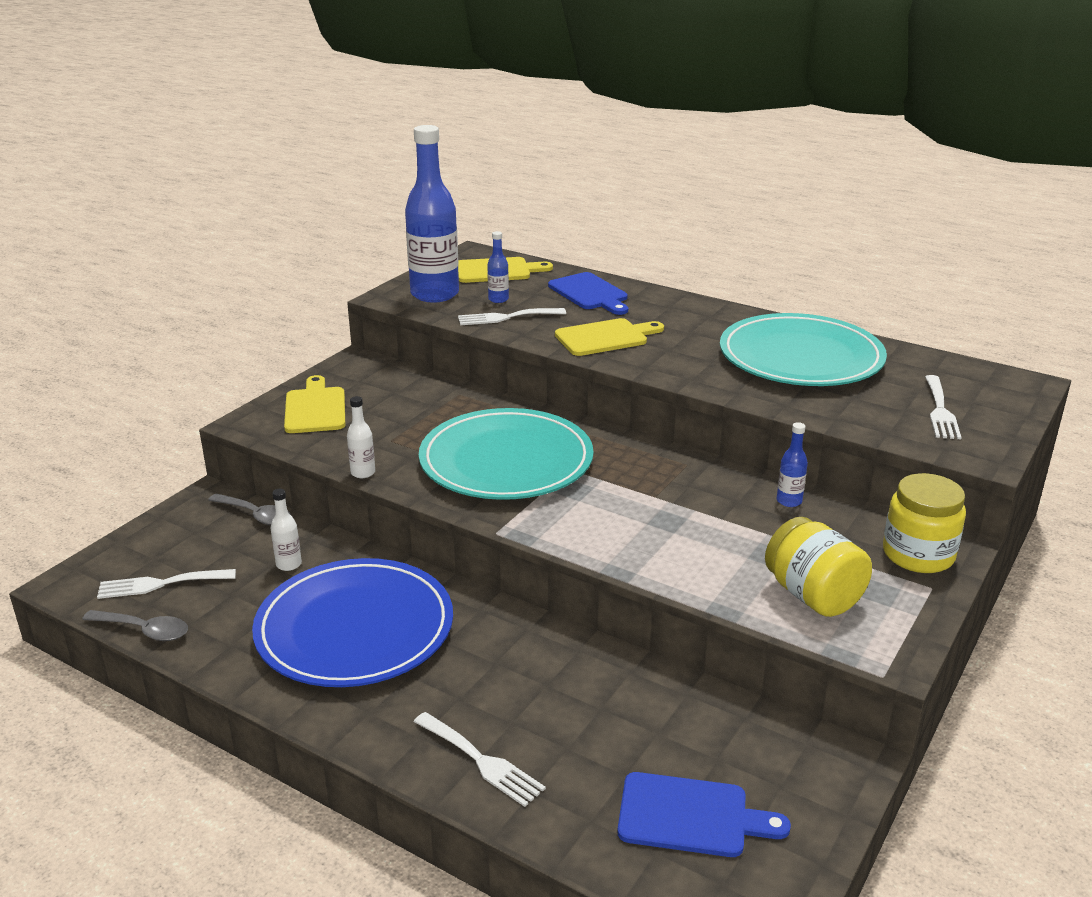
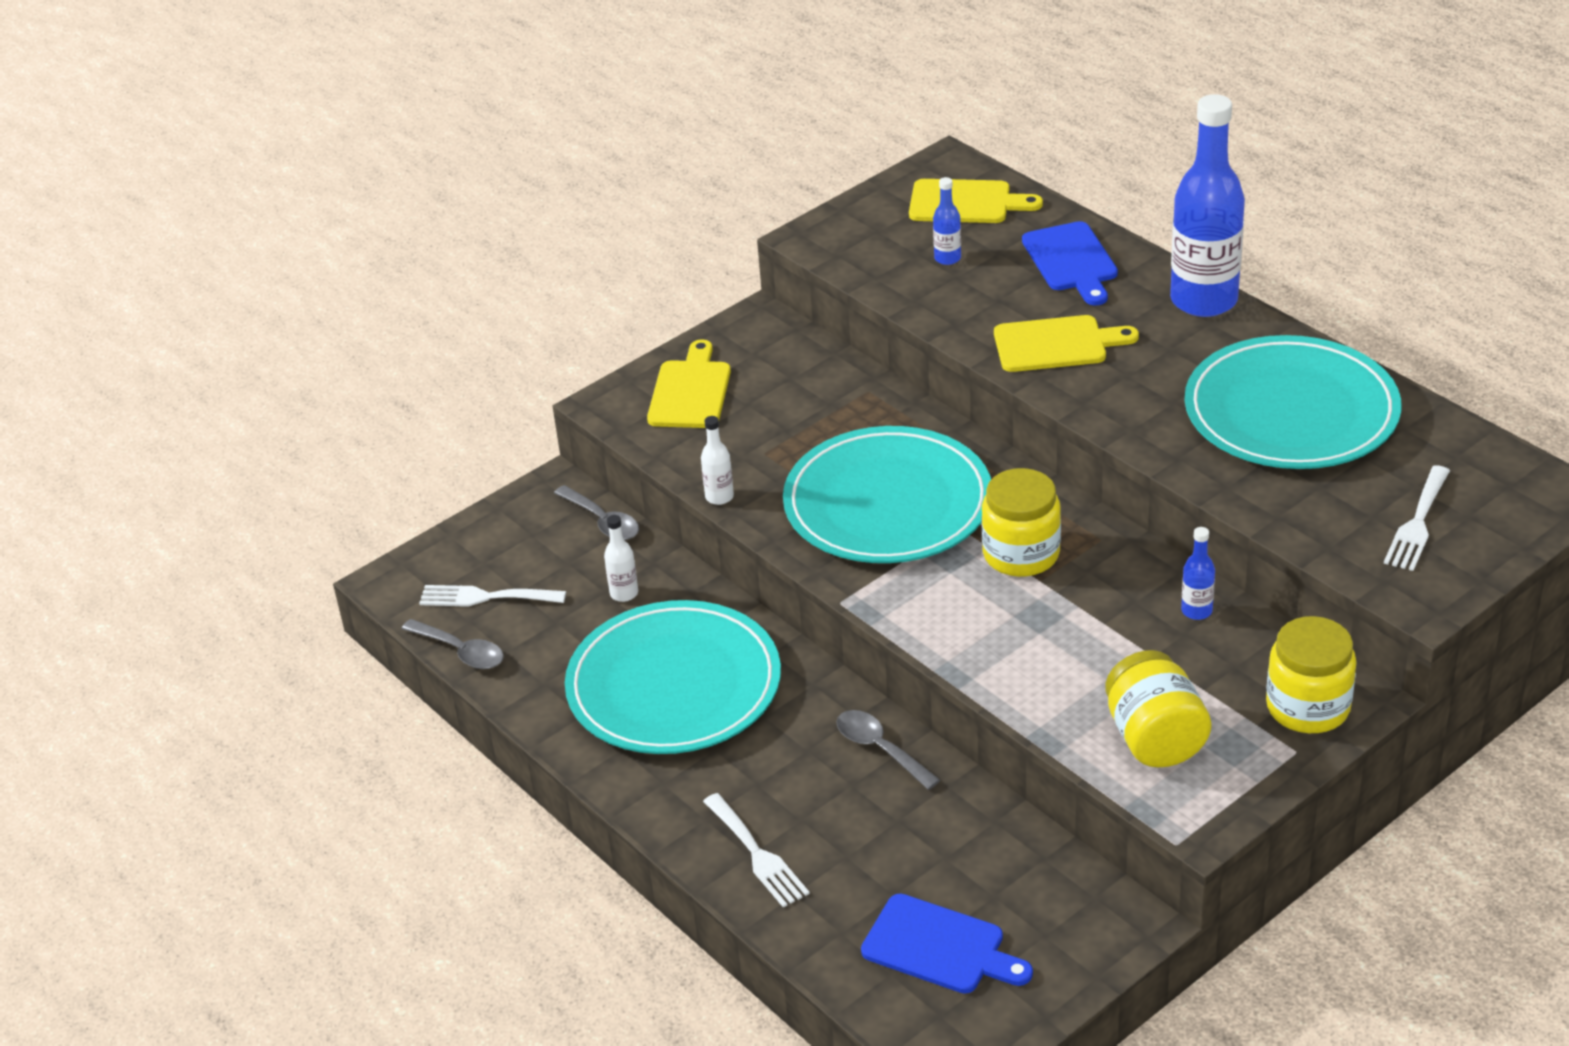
camera: 20 degrees right, 10 degrees up
(355, 628) = (674, 685): blue plate -> turquoise plate
(435, 294) = (870, 239): blue bottle -> blue bottle (1203, 300)
(506, 317) = (945, 293): white fork -> none
(559, 651) = (880, 749): none -> grey spoon
(630, 481) = (1021, 554): none -> yellow jar

